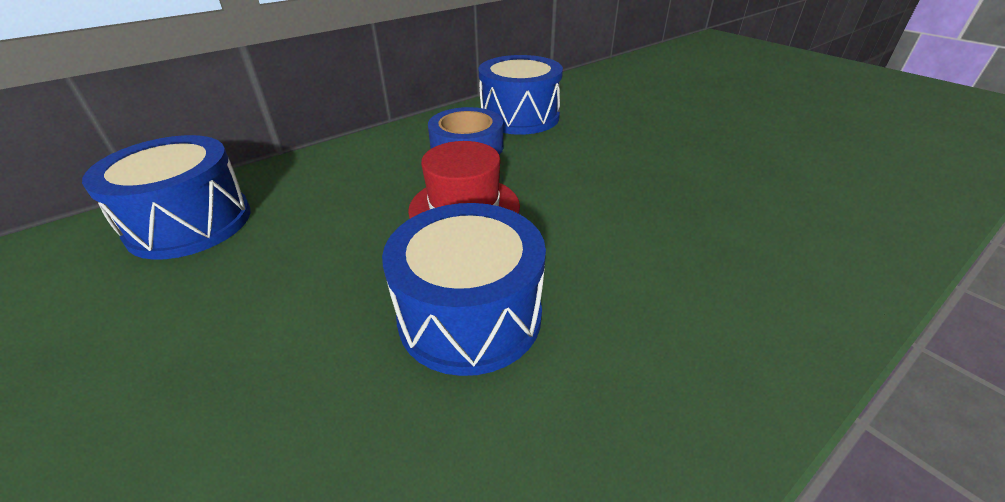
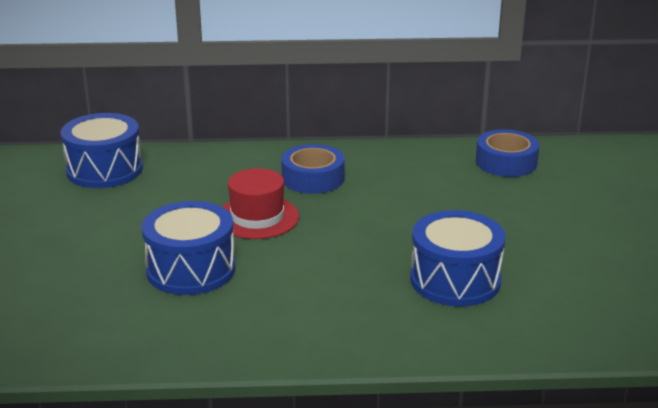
camera: 35 degrees right, 10 degrees down
(519, 117) = (386, 167): blue drum -> blue drum (455, 280)
(602, 86) = (506, 162): none -> blue tape

